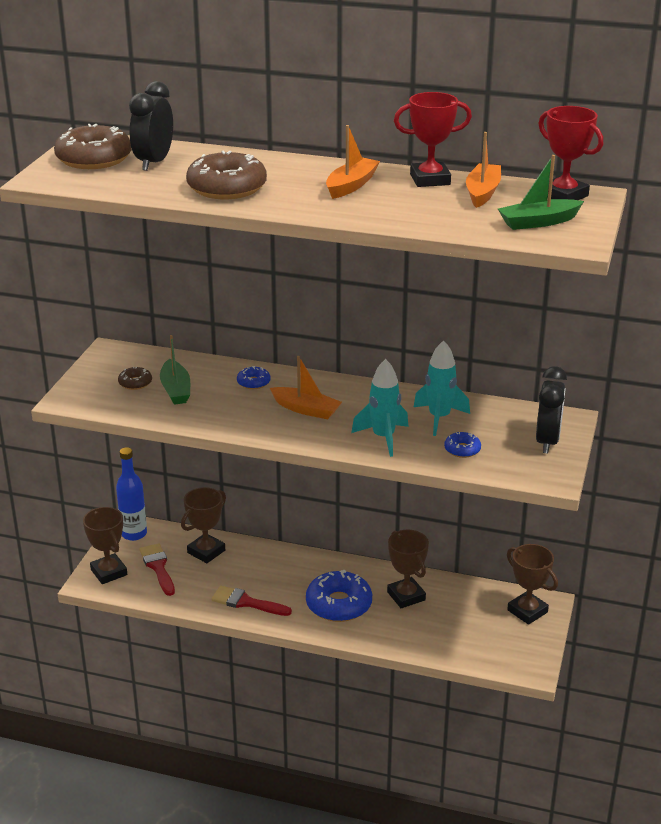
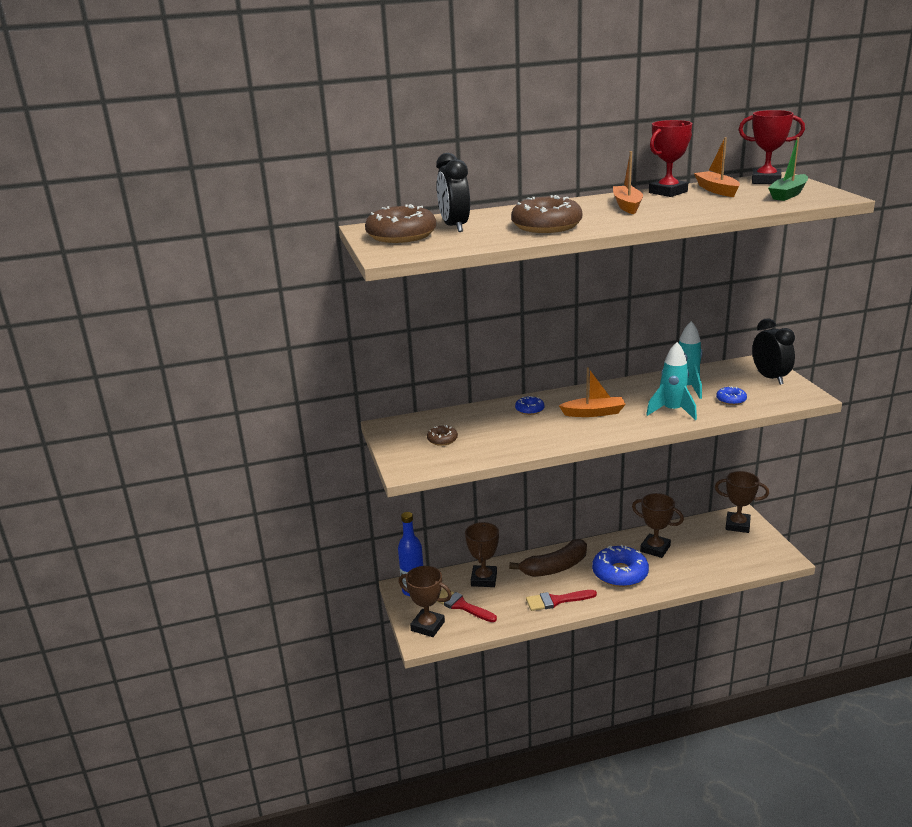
camera: 30 degrees left, 5 degrees down
(176, 390) = (481, 433): green boat -> none
(284, 570) = (555, 567): none -> brown banana

